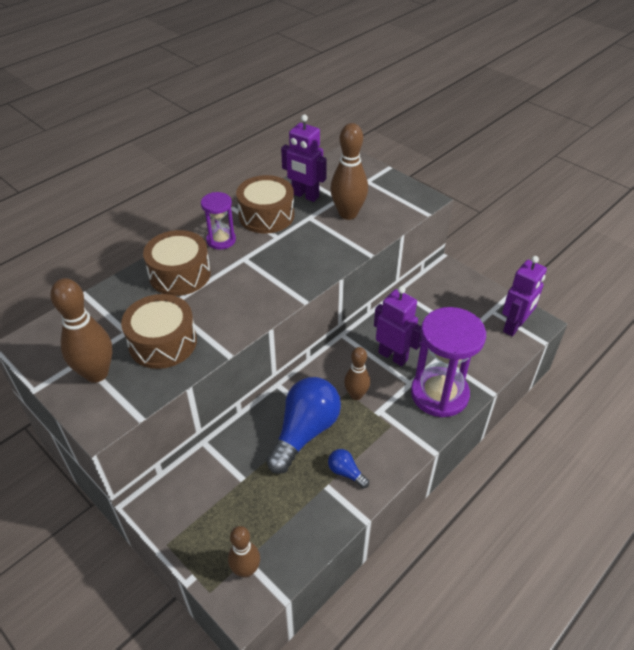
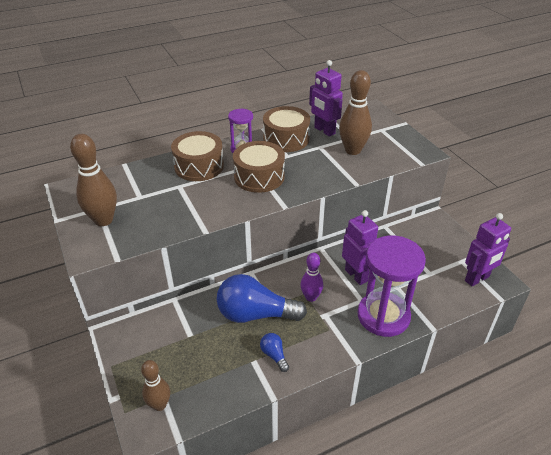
camera: 20 degrees right, 5 degrees down
(163, 342) = (161, 210): brown drum -> brown drum (259, 177)
(305, 432) = (255, 314): blue light bulb -> blue light bulb turned 135 degrees counterclockwise
(356, 395) = (311, 297): brown bowling pin -> purple bowling pin

